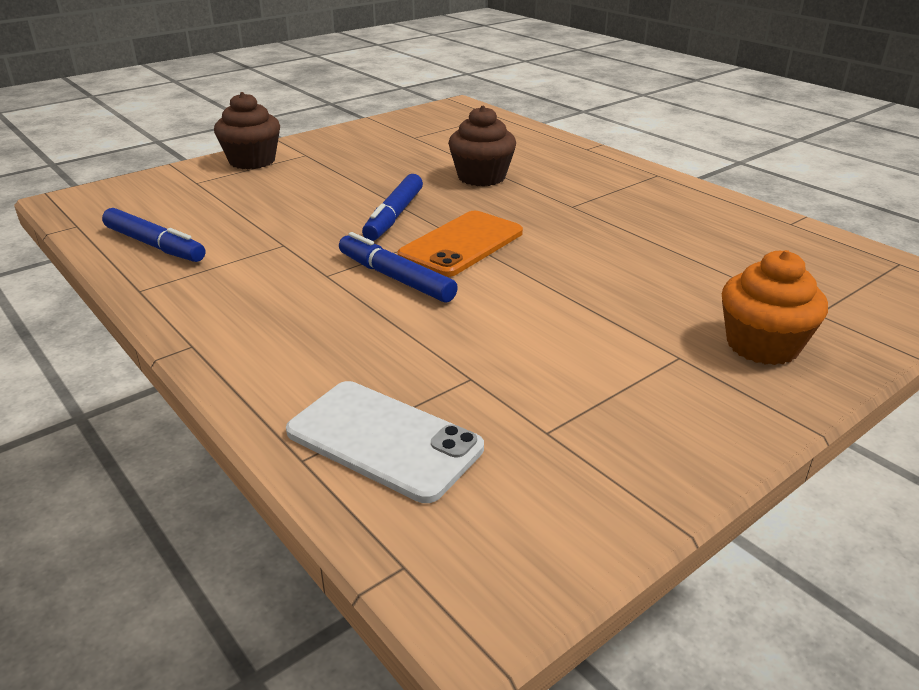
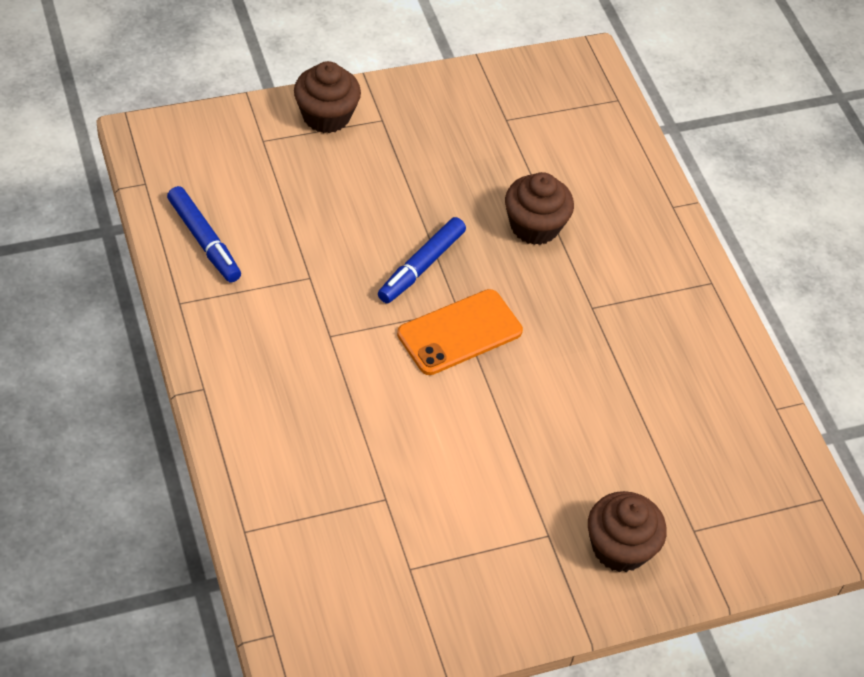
camera: 15 degrees right, 20 degrees up
(384, 440) = (301, 535): white phone -> none
(396, 278) = (383, 361): blue marker -> none
(762, 345) = (619, 548): orange cupcake -> brown cupcake

